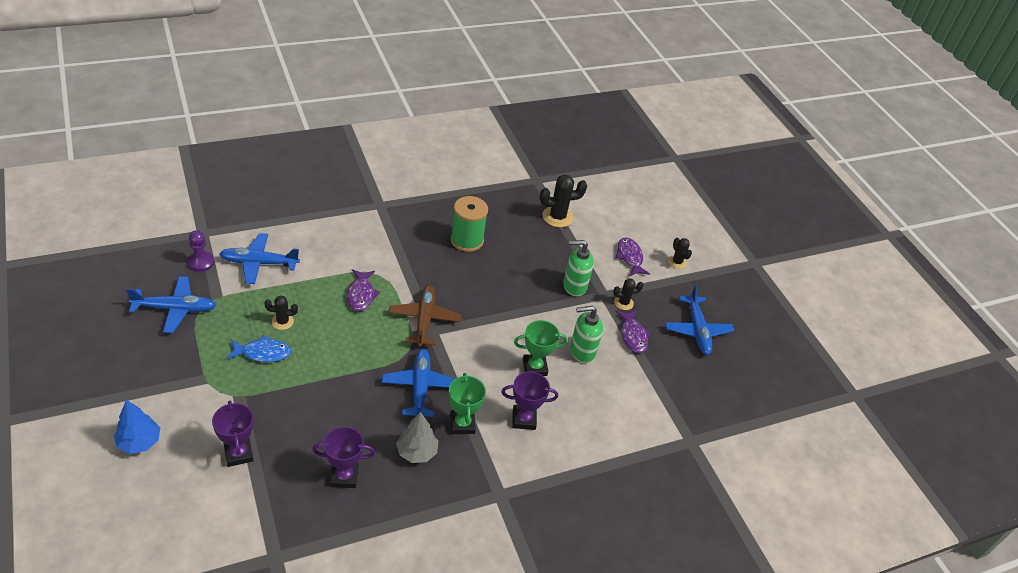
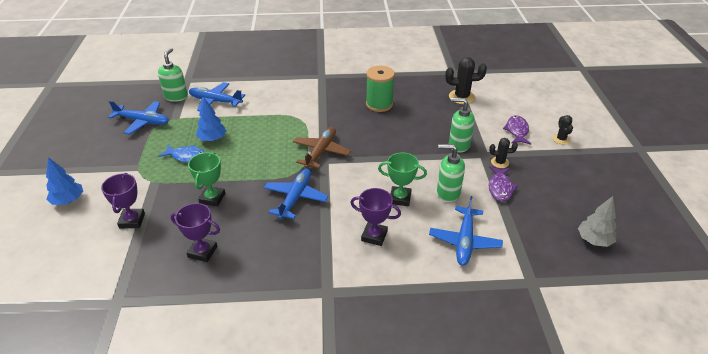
camera: 25 degrees right, 5 degrees down
(201, 262) = (176, 96): purple pawn -> green soap dispenser
(282, 321) = (212, 139): black cactus -> blue tree
(361, 295) = (279, 129): purple fish -> none
(417, 452) = (270, 244): grey tree -> grey tree (594, 240)
(462, 424) = (318, 230): green trophy -> green trophy (212, 198)
(697, 330) = (565, 192): blue plane -> blue plane (464, 241)

